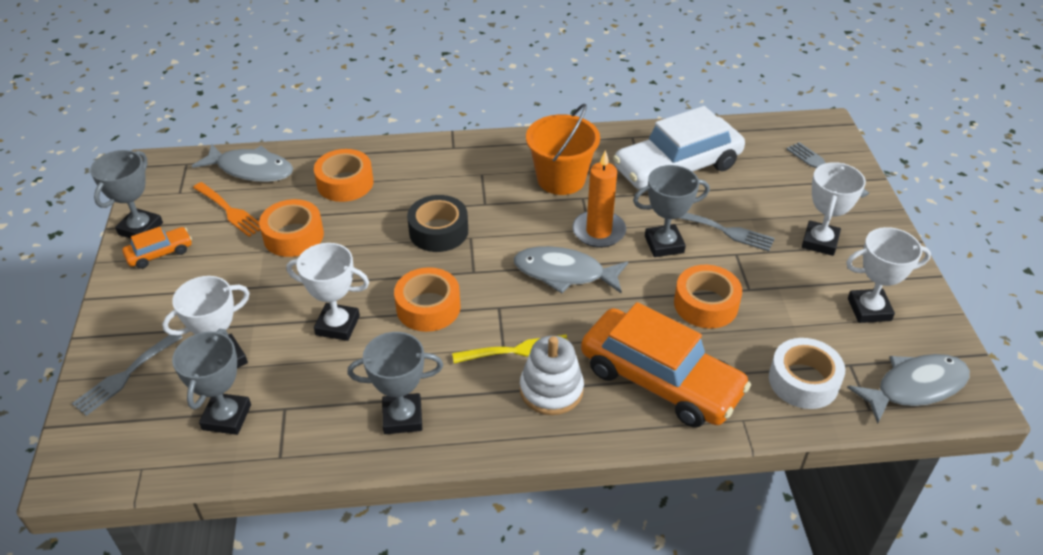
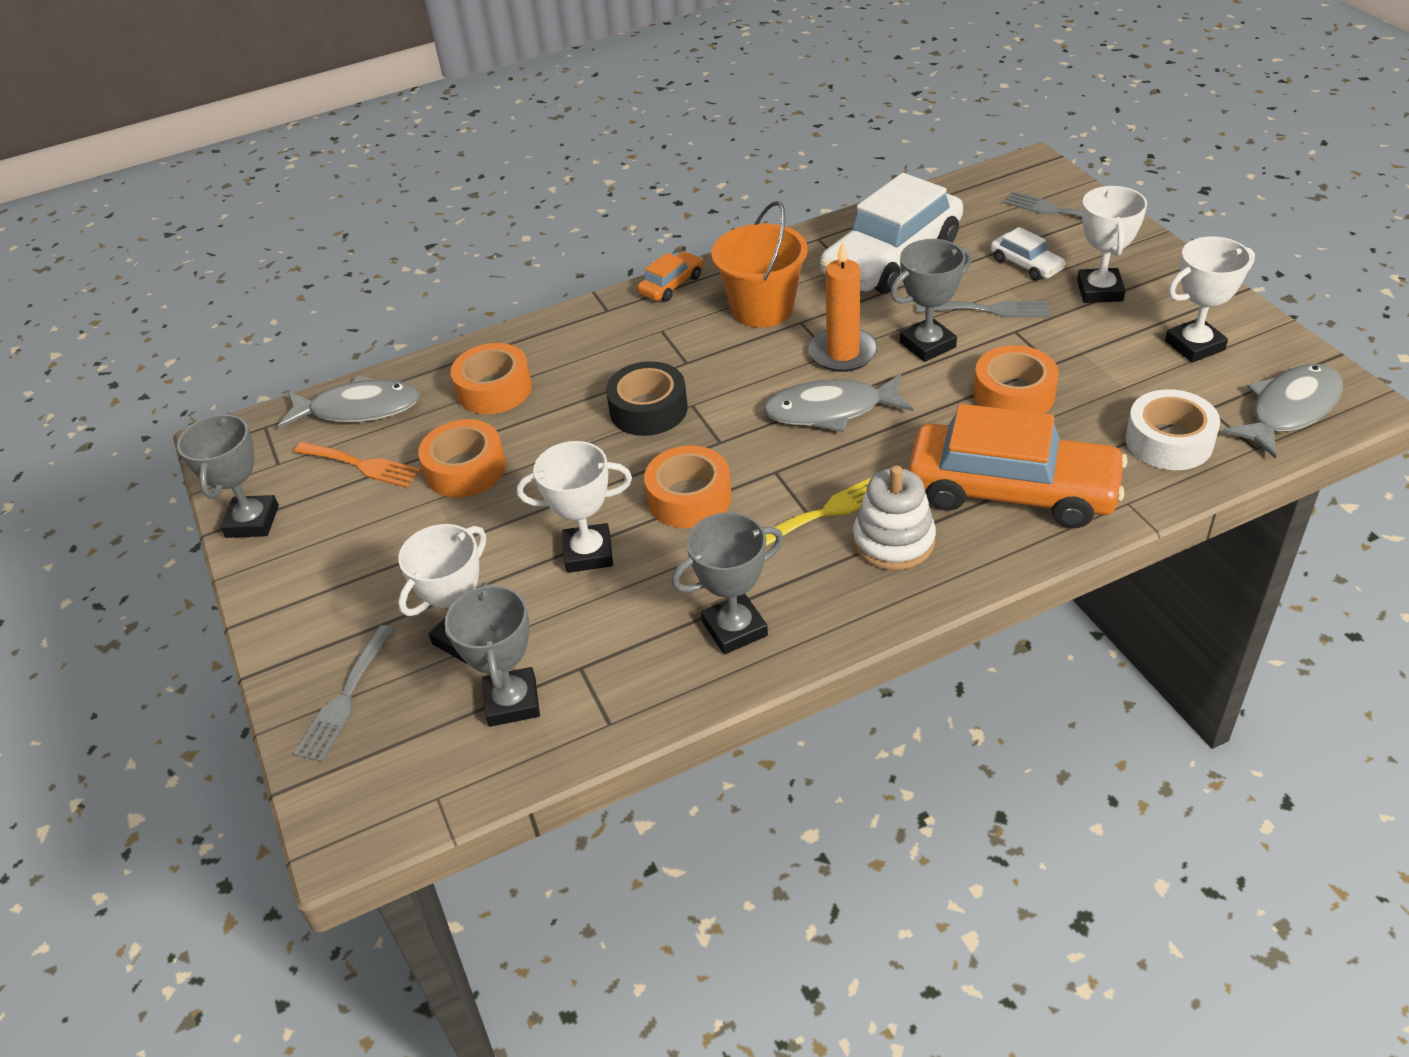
camera: 15 degrees left, 0 degrees up
(160, 253) = (298, 542): orange car -> orange car (671, 285)
(775, 203) = (1026, 265): none -> white car

